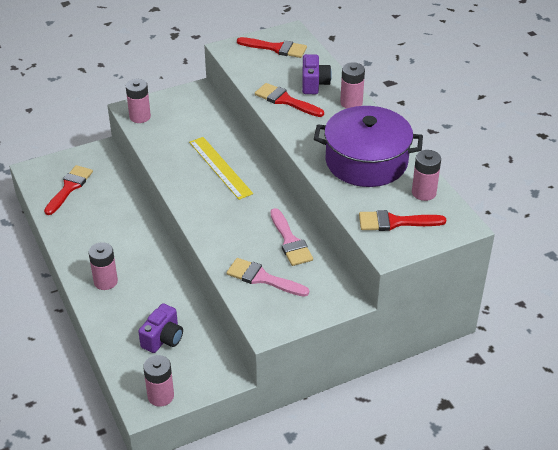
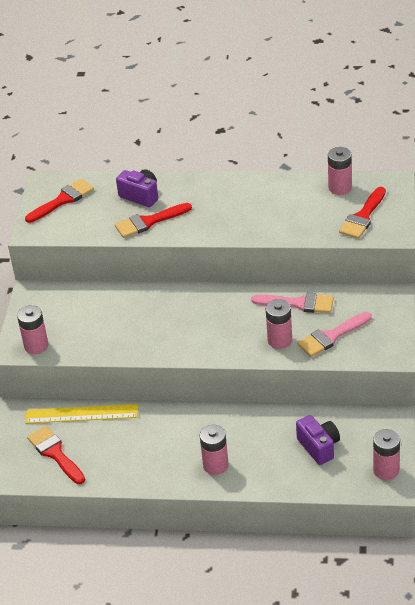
camera: 55 degrees left, 0 degrees up
(220, 167) = (163, 314): yellow ruler -> yellow ruler (82, 414)
(351, 103) = (188, 184): pink battery -> pink battery (280, 340)
(366, 161) = (275, 204): purple pot -> none

